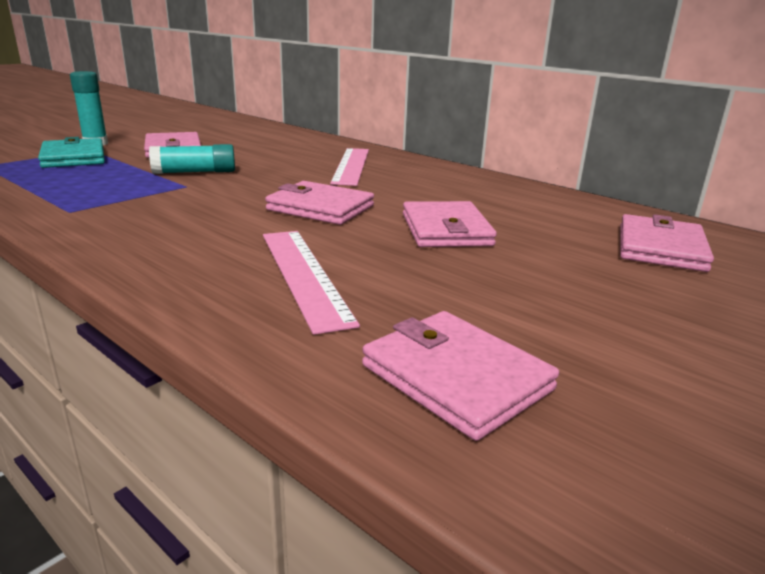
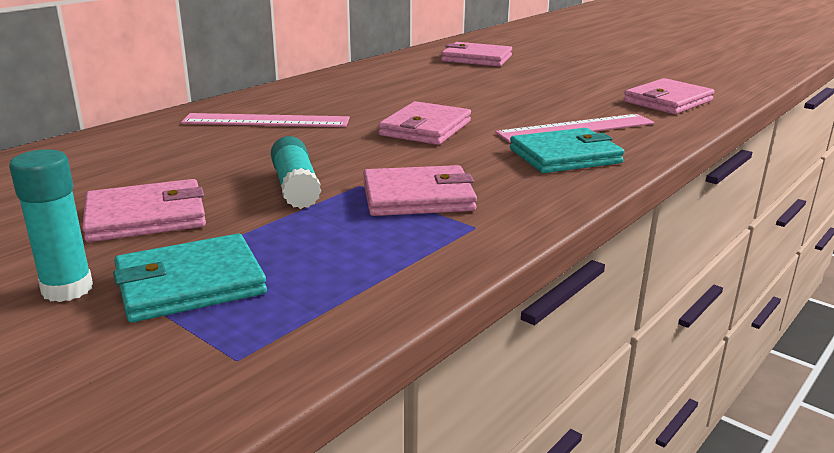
camera: 90 degrees left, 0 degrees up
(203, 257) = (565, 156): none -> turquoise wallet
(446, 230) = (466, 96): pink wallet -> pink wallet (418, 197)

